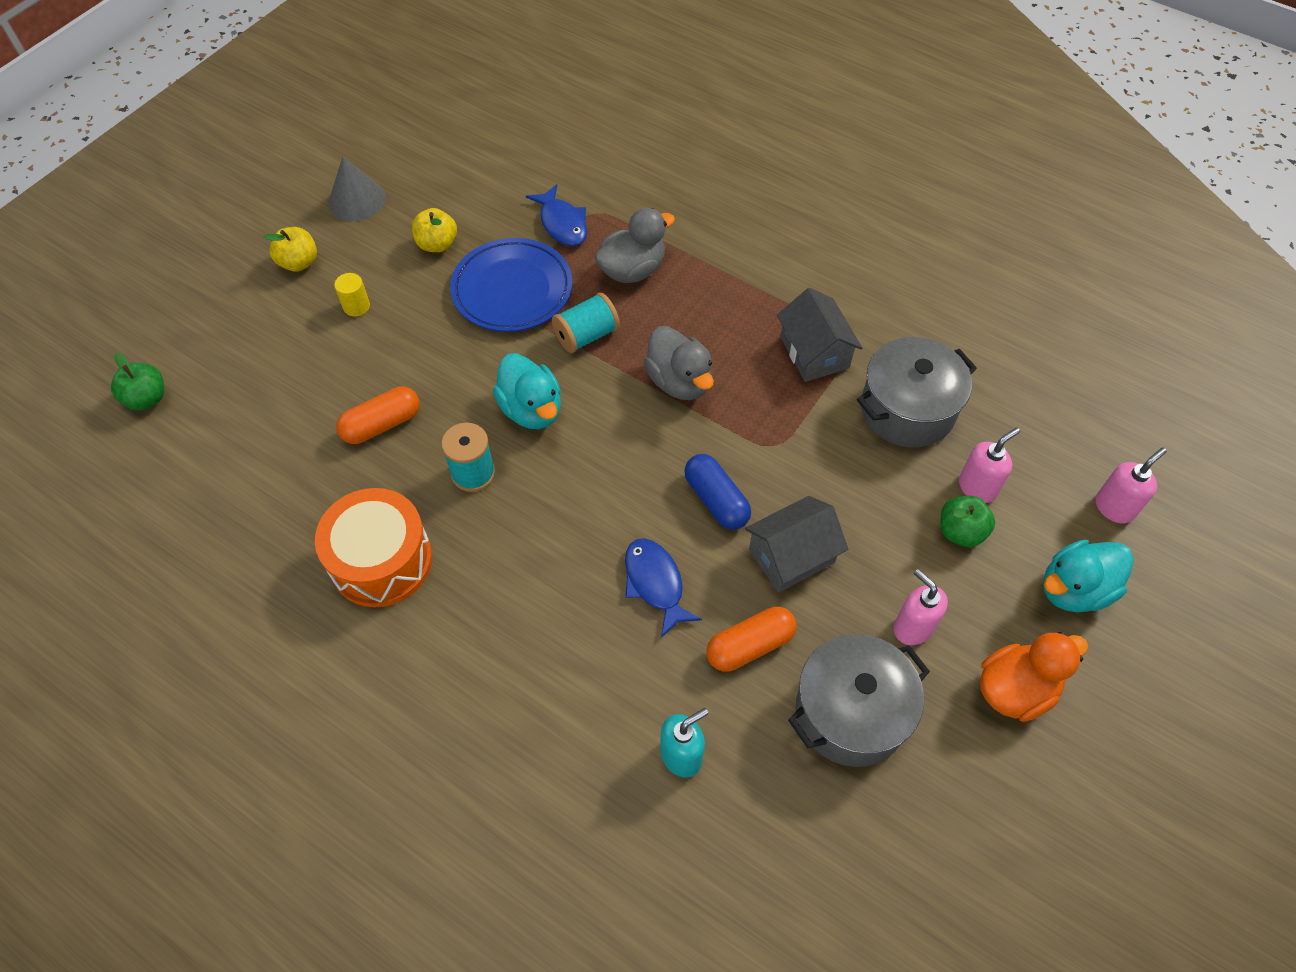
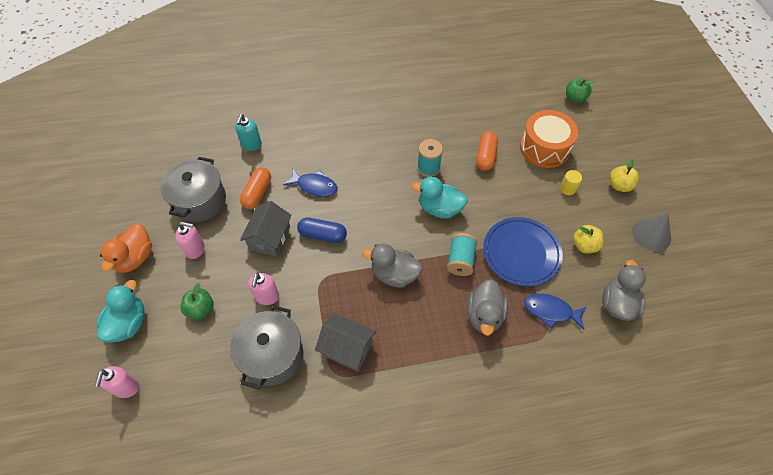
camera: 135 degrees right, 0 degrees up
(381, 561) = (419, 119): orange drum -> orange drum (544, 148)
(491, 181) = (617, 303): none -> grey duck
(977, 487) = (206, 340): pink soap dispenser -> pink soap dispenser (267, 297)

